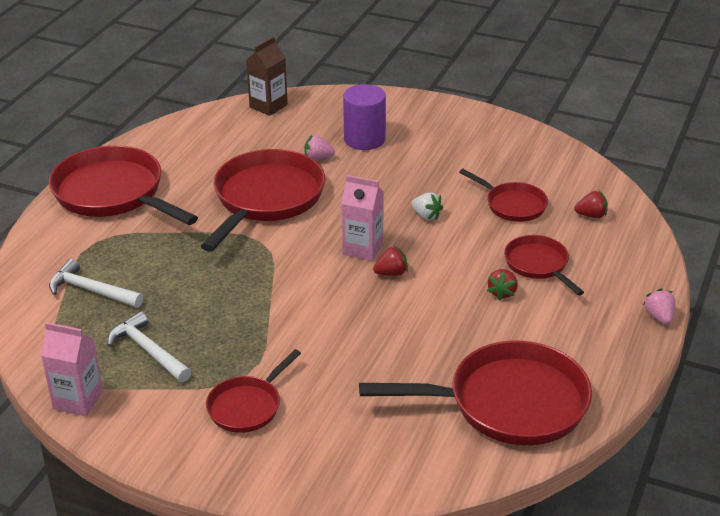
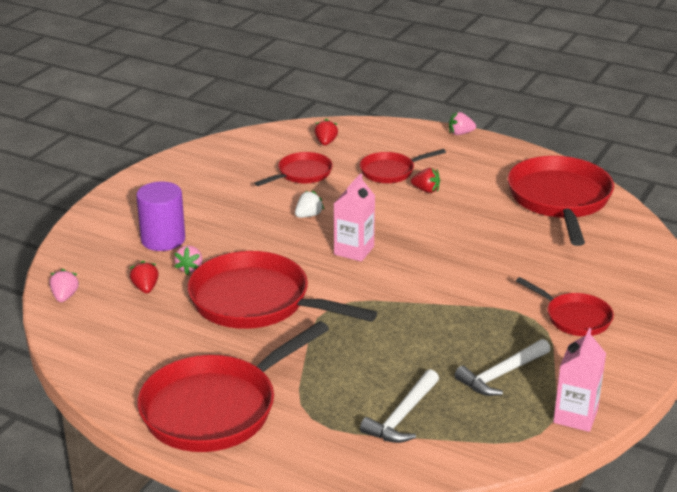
camera: 85 degrees left, 5 degrees down
(268, 106) = (65, 296): brown carton -> pink strawberry
(391, 273) = (393, 238): red strawberry -> red strawberry (145, 288)

